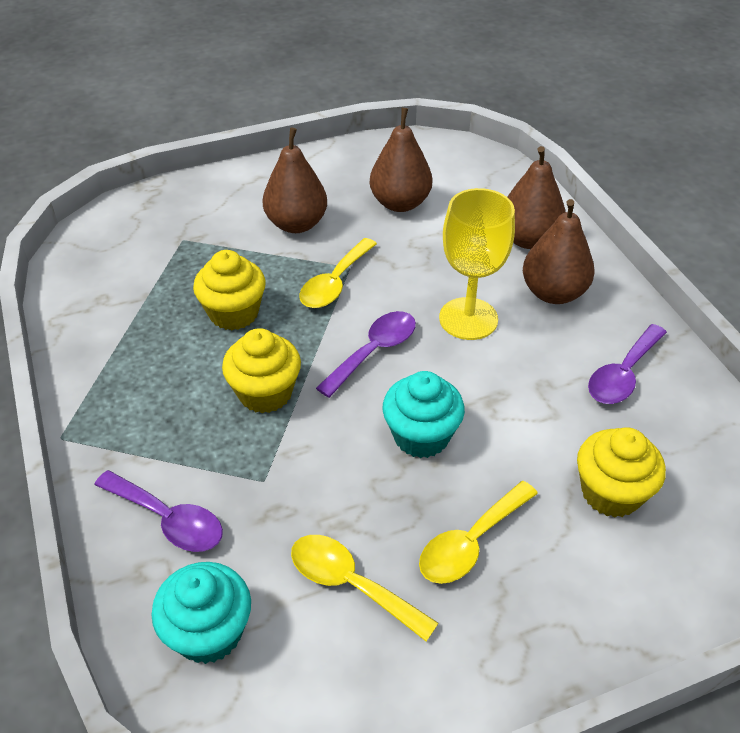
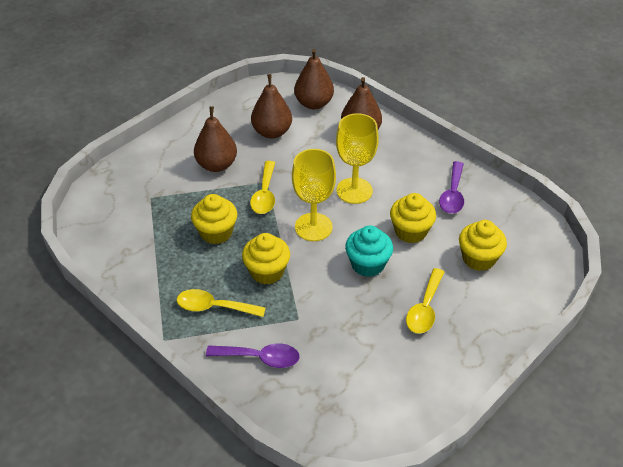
camera: 25 degrees left, 0 degrees up
(209, 632) = (321, 402): turquoise cupcake -> none
(350, 584) = (377, 351): yellow spoon -> yellow spoon (214, 307)
(374, 351) = (313, 227): purple spoon -> yellow goblet
(520, 409) = (410, 231): none -> yellow cupcake
(553, 293) = (392, 160): brown pear -> brown pear (313, 103)

